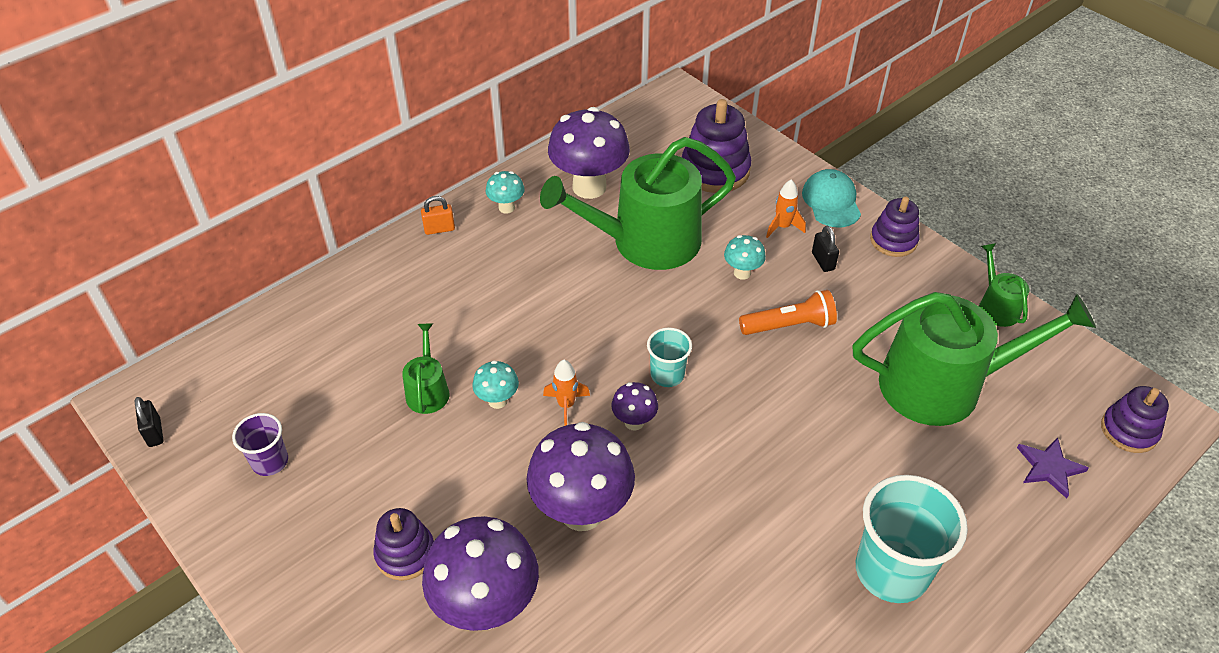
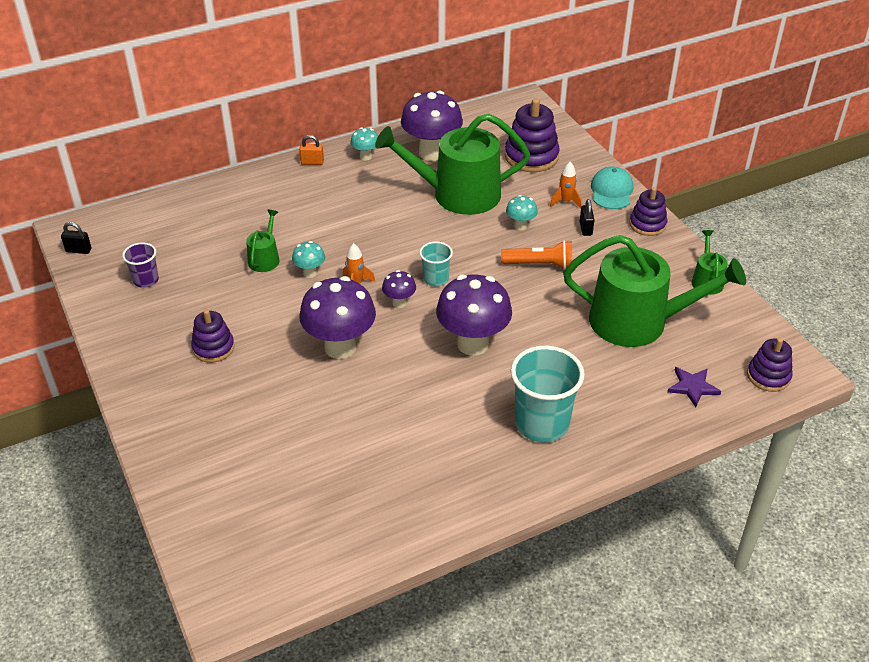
camera: 15 degrees right, 5 degrees down
(154, 432) = (78, 250): black padlock -> black padlock turned 75 degrees counterclockwise
(487, 607) = (254, 387): purple mushroom -> purple mushroom (472, 344)

